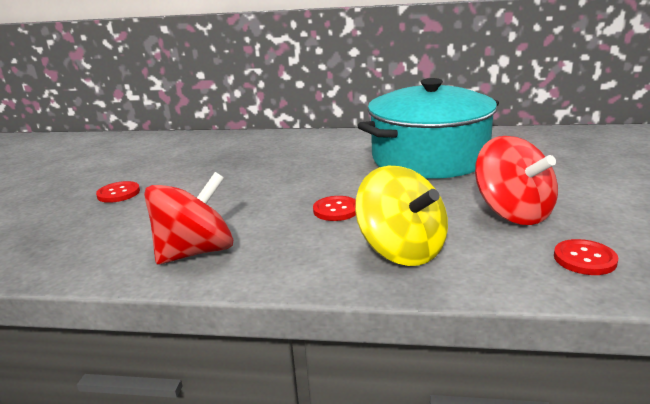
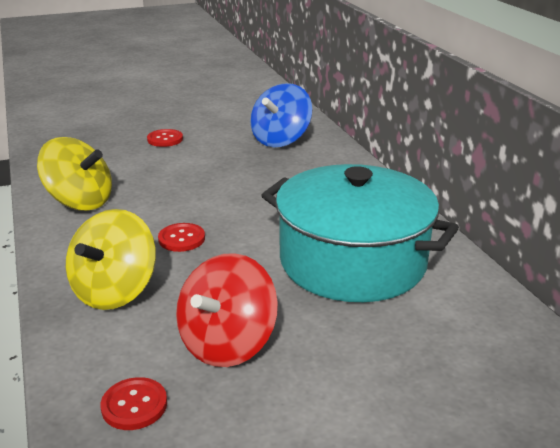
camera: 60 degrees right, 5 degrees up
(195, 252) = (80, 201): red spinning top -> yellow spinning top
(206, 150) = (281, 140): none -> blue spinning top

